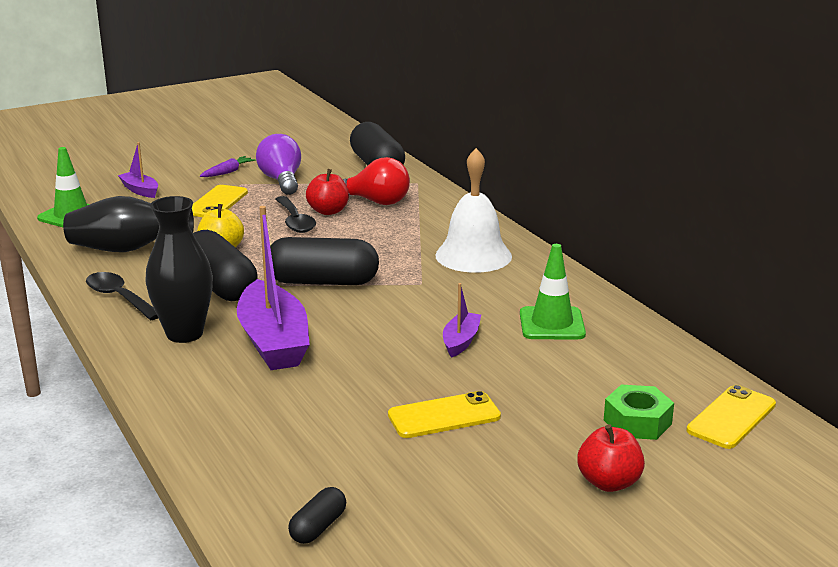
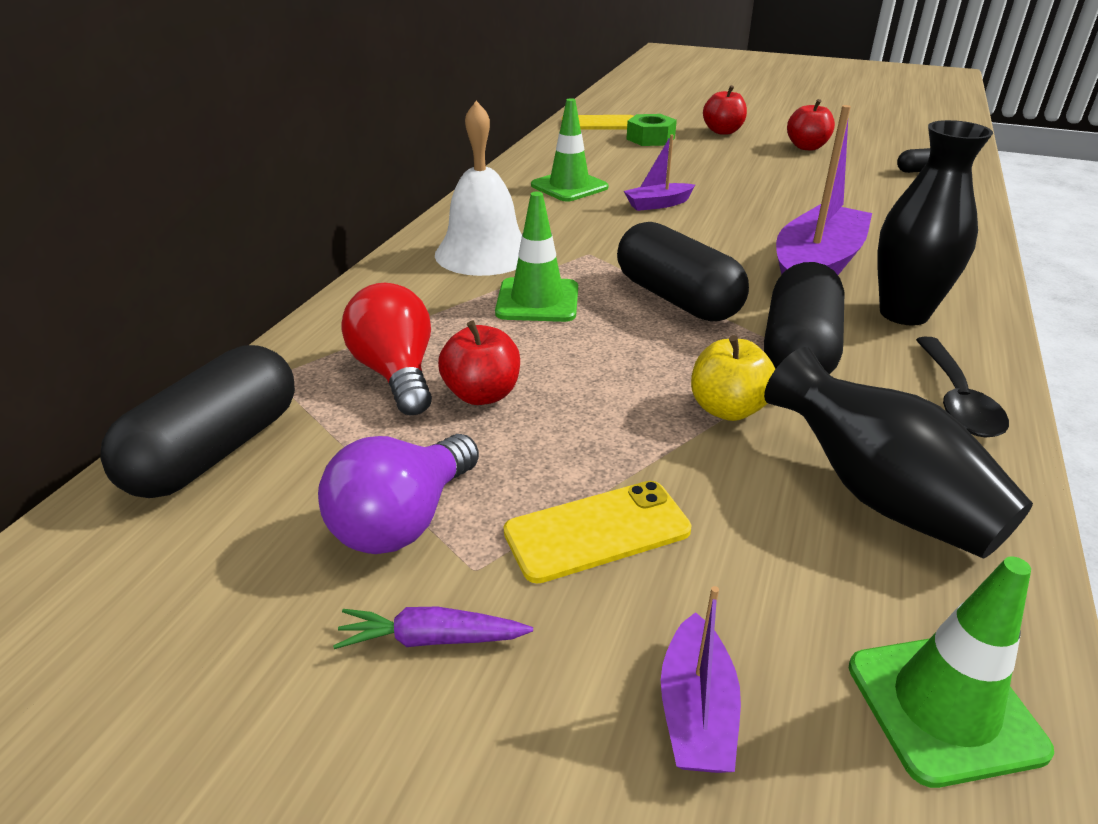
camera: 130 degrees left, 10 degrees up
(295, 221) = (555, 402): black spoon -> none
(387, 248) = (537, 301): none -> green traffic cone
(444, 416) = (758, 178): yellow phone -> none
(484, 505) = (807, 147): none -> red apple

